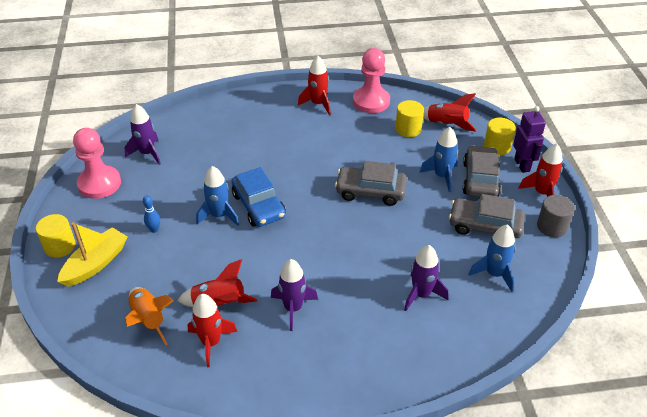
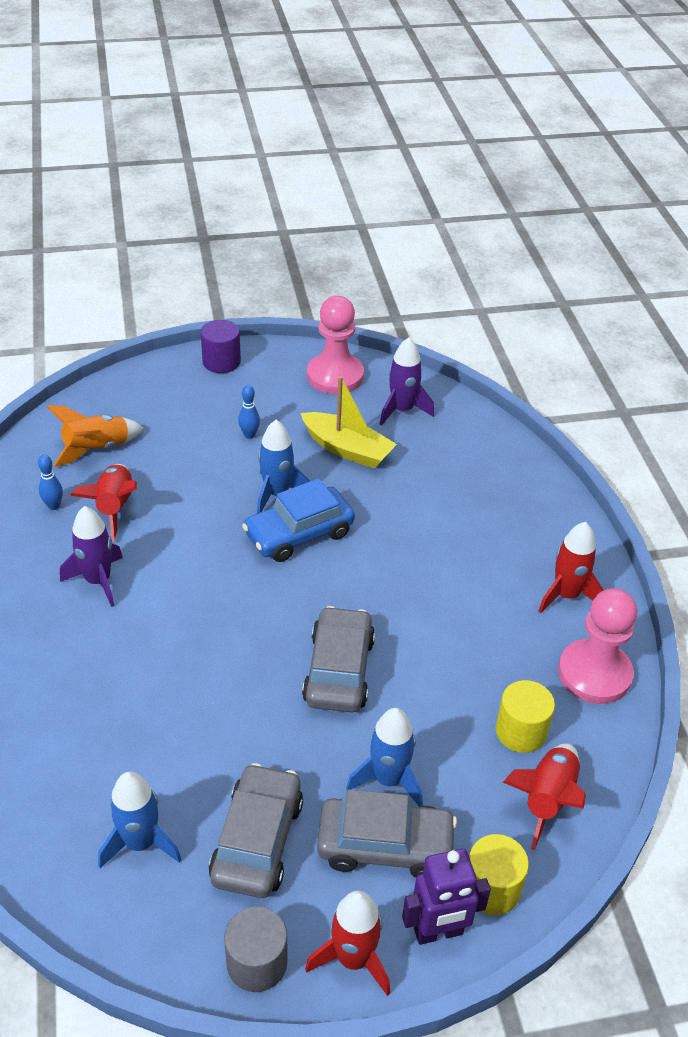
camera: 85 degrees right, 0 degrees up
(60, 246) = (221, 362): yellow cylinder -> purple cylinder
(96, 264) = (191, 394): yellow boat -> yellow boat (347, 449)
(211, 342) = (54, 506): red rocket -> blue bowling pin
(421, 294) = (106, 732): purple rocket -> none

